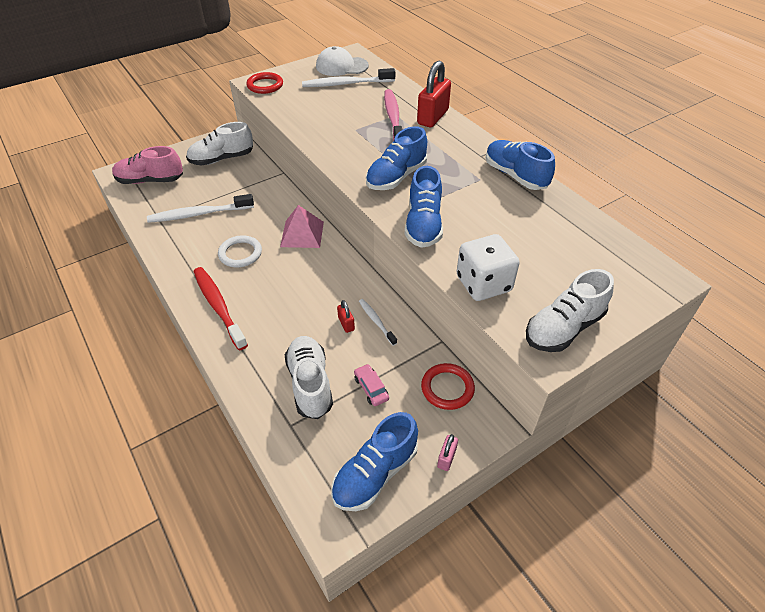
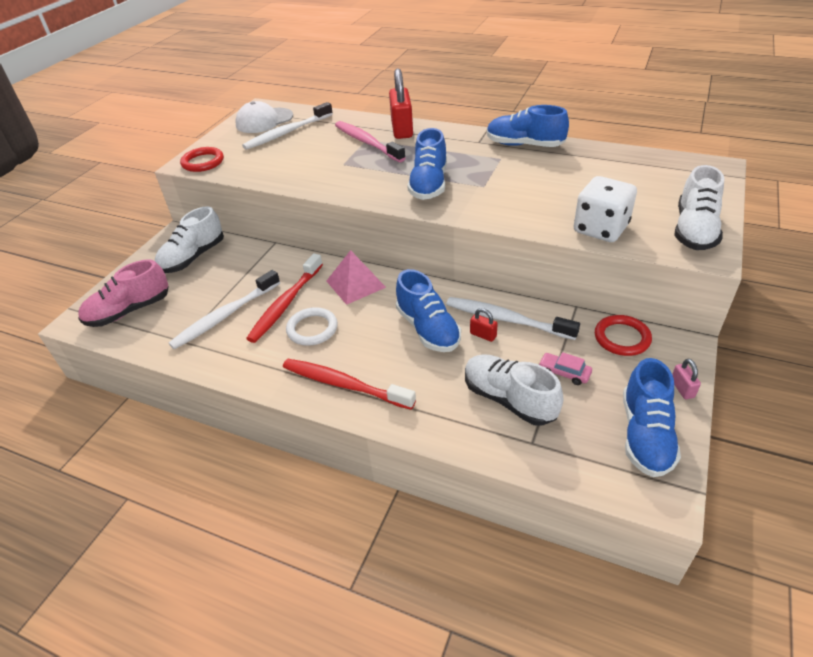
camera: 30 degrees left, 5 degrees down
(243, 225) = (286, 304): none -> red toothbrush
(376, 321) = (506, 319): white toothbrush -> white toothbrush, size x1.86
(423, 225) = (498, 209): blue shoe -> blue shoe (428, 329)

